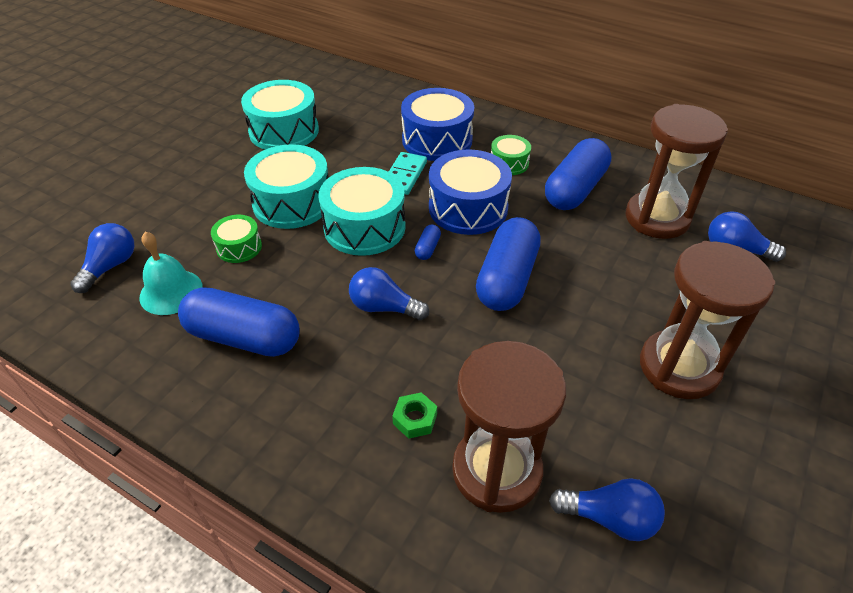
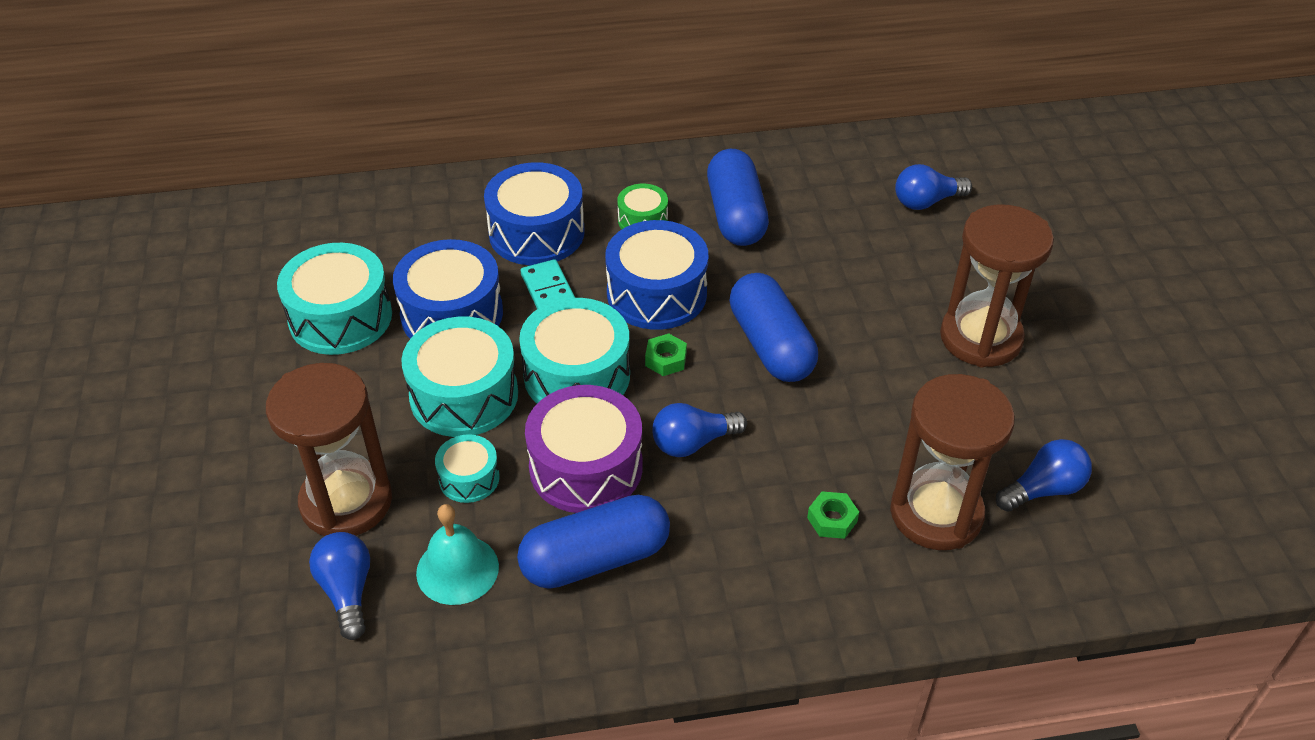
camera: 40 degrees left, 0 degrees up
(239, 247) = (469, 478): green drum -> turquoise drum
(305, 281) = (586, 467): none -> purple drum
(339, 158) = (452, 314): none -> blue drum
(427, 248) = (666, 359): blue capsule -> green nut
(657, 218) = (836, 205): brown hourglass -> brown hourglass (346, 502)

